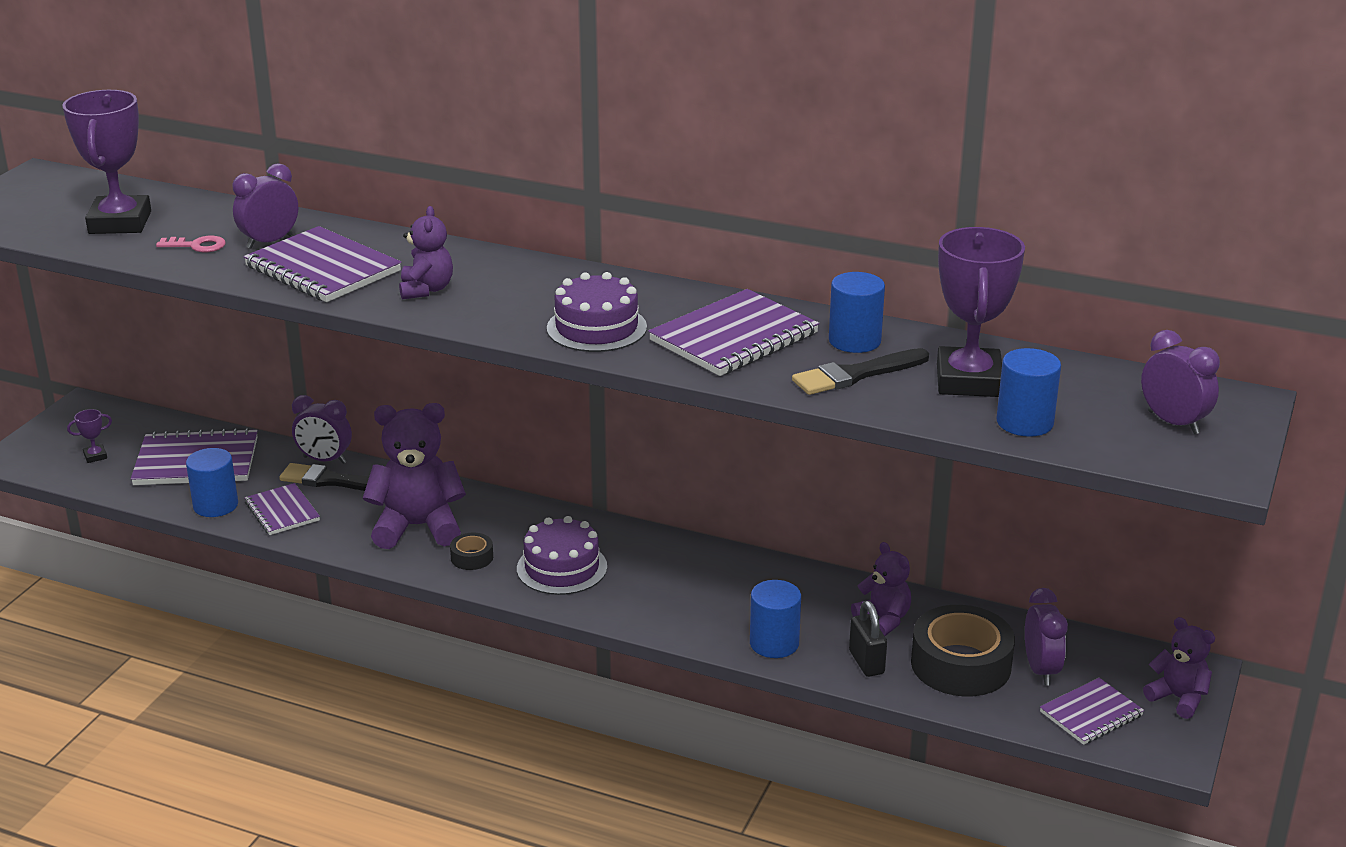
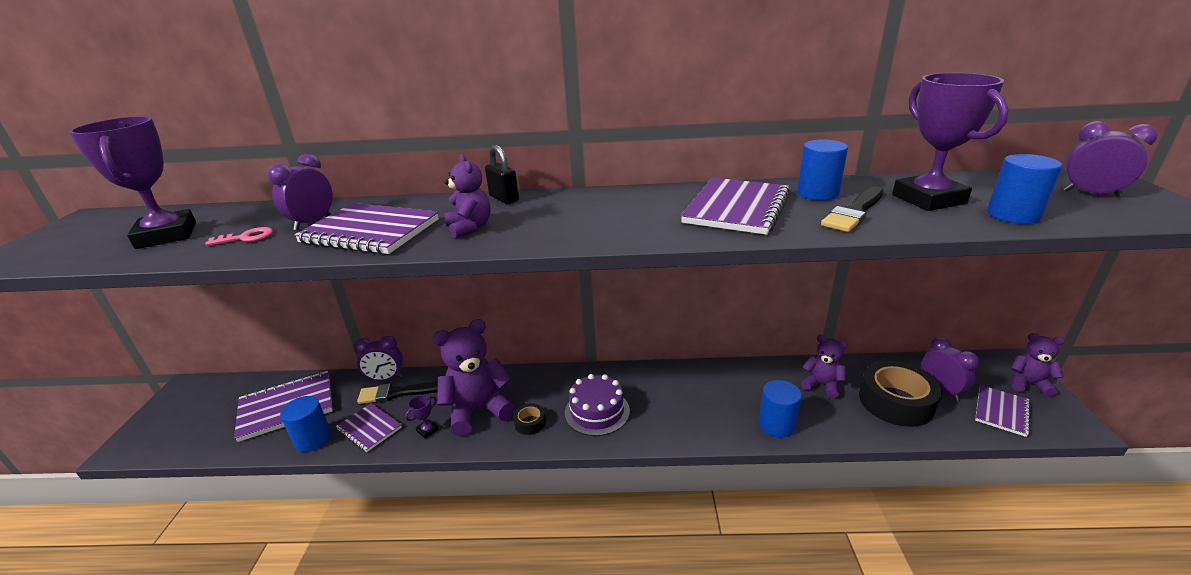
camera: 20 degrees left, 0 degrees up
(95, 456) = (200, 425): purple trophy -> purple trophy (427, 430)
(596, 328) = (631, 224): purple cake -> none
(866, 662) = (843, 419): black padlock -> black padlock (504, 198)

